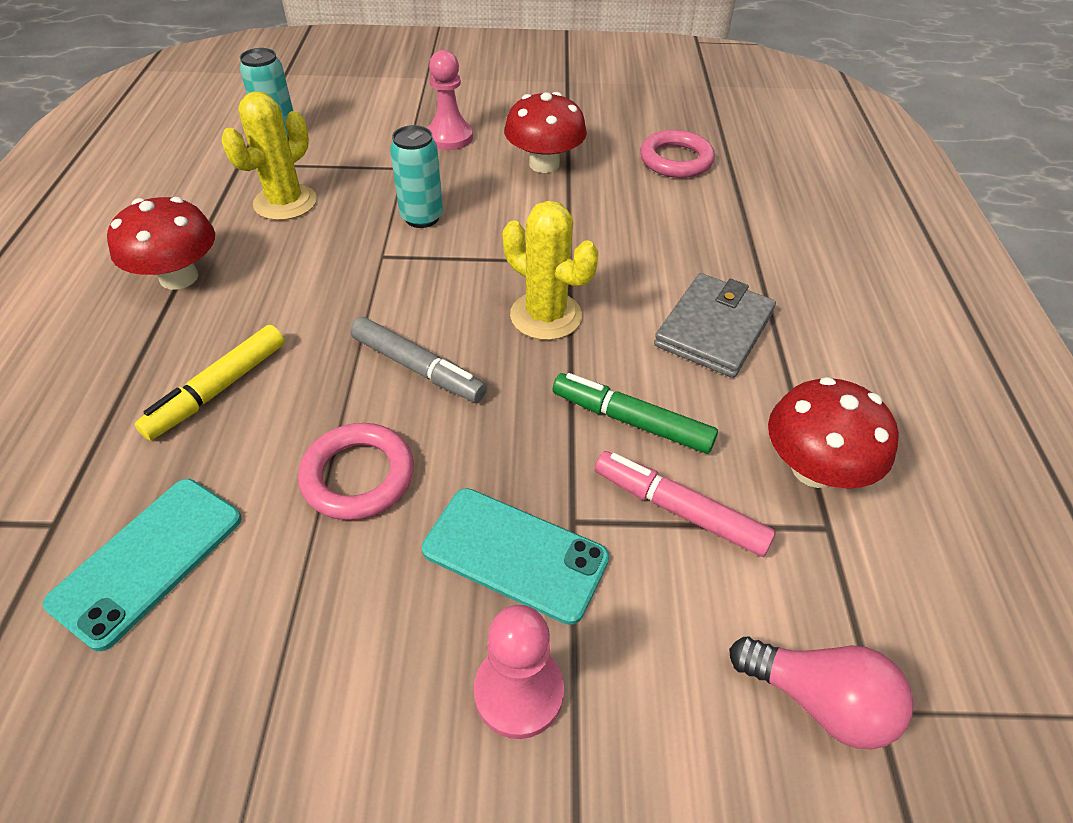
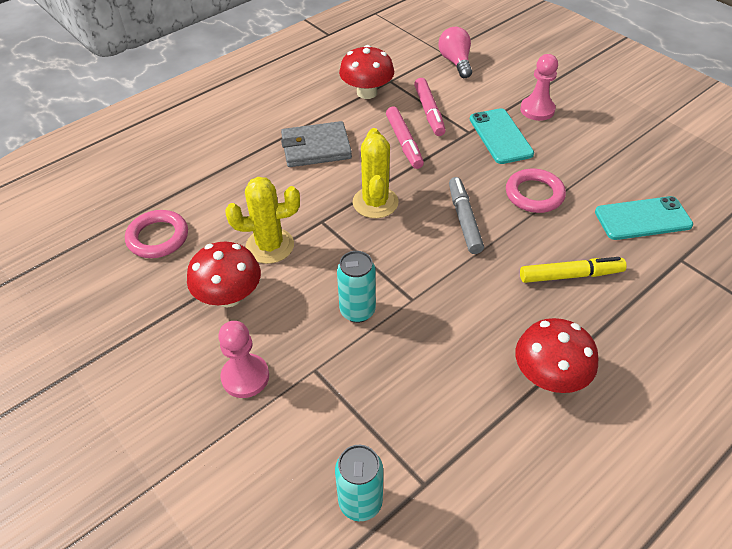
camera: 130 degrees left, 0 degrees up
(285, 202) = (428, 398): yellow cactus -> yellow cactus (270, 246)
(631, 421) = (404, 142): green marker -> pink marker

